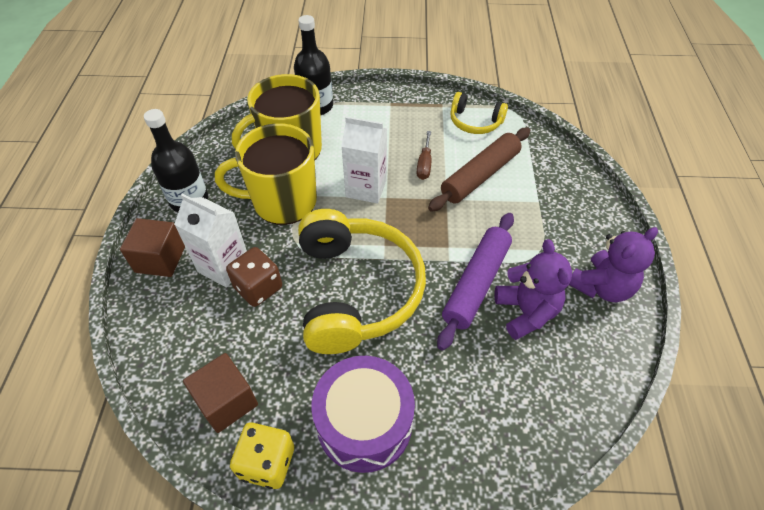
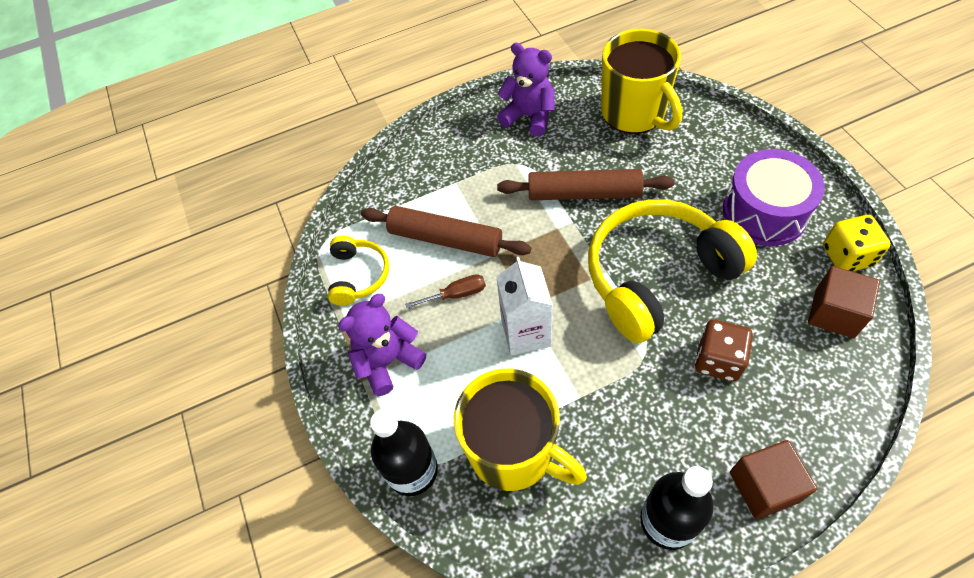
camera: 110 degrees left, 5 degrees up
(224, 266) = (721, 410): white carton -> none
(282, 202) = (599, 407): yellow mug -> yellow mug (634, 113)
(476, 284) = (584, 193): purple rolling pin -> brown rolling pin
(526, 312) = (588, 153): purple teddy bear -> purple teddy bear (388, 361)

